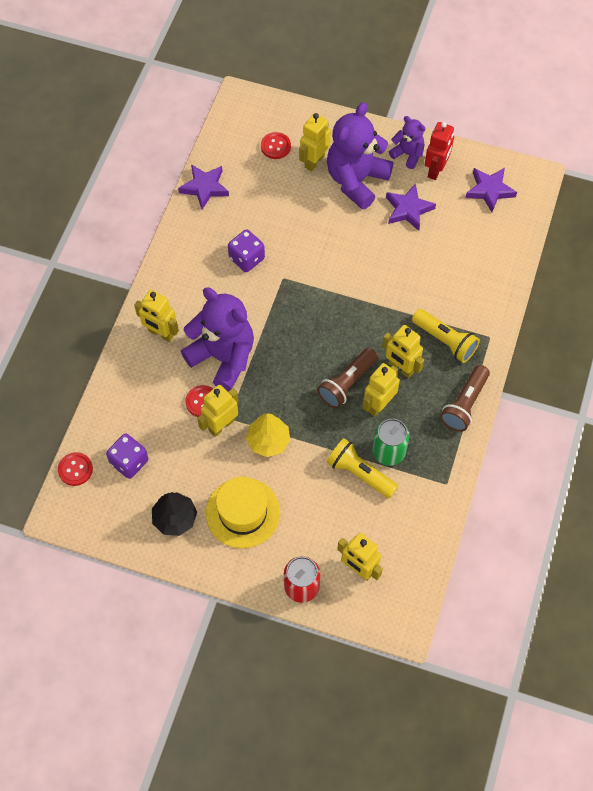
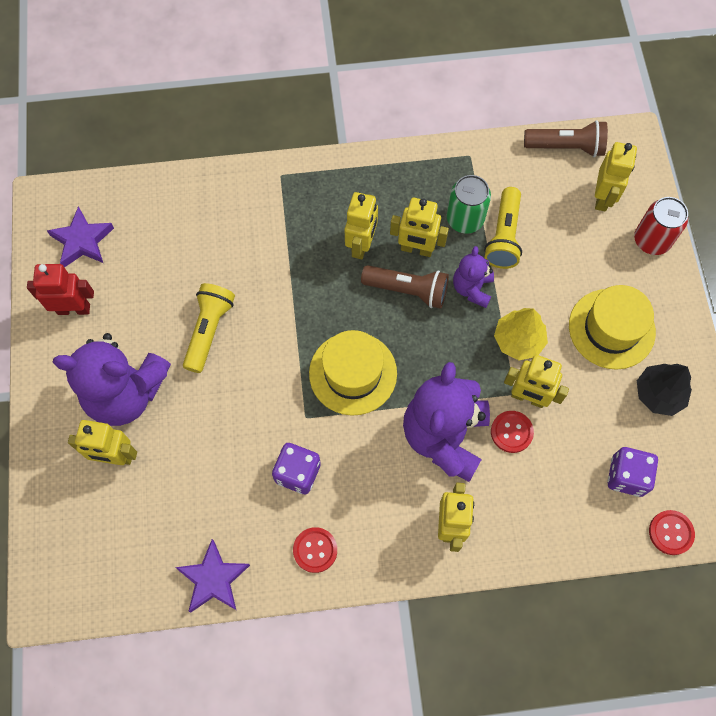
camera: 115 degrees left, 5 degrees up
(275, 146) = (110, 517): red button -> red button (315, 550)
(300, 319) = (353, 373): none -> yellow hat
(408, 154) = (62, 349): purple teddy bear -> purple teddy bear (472, 288)
(408, 209) = (146, 317): purple star -> none
(445, 341) = (306, 215): yellow flashlight -> yellow flashlight (209, 330)
(464, 404) = (373, 170): brown flashlight -> brown flashlight (566, 147)

